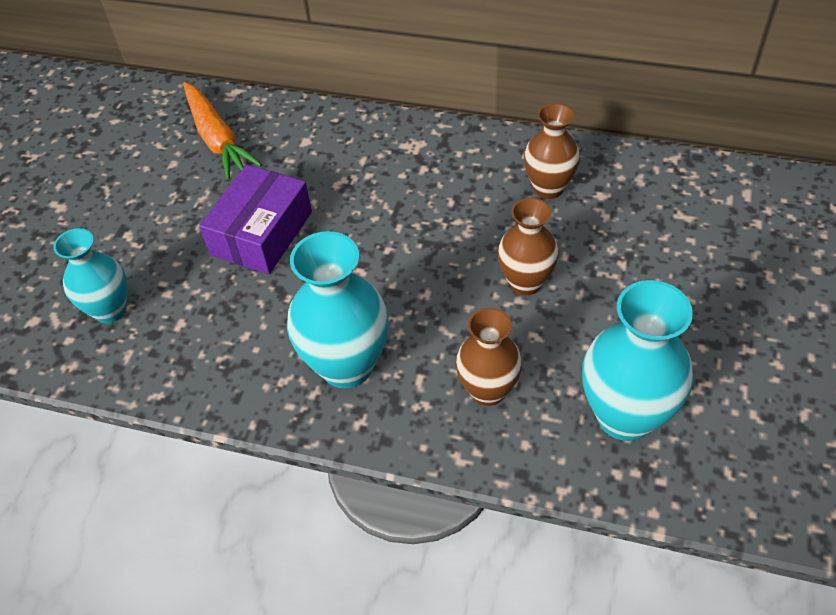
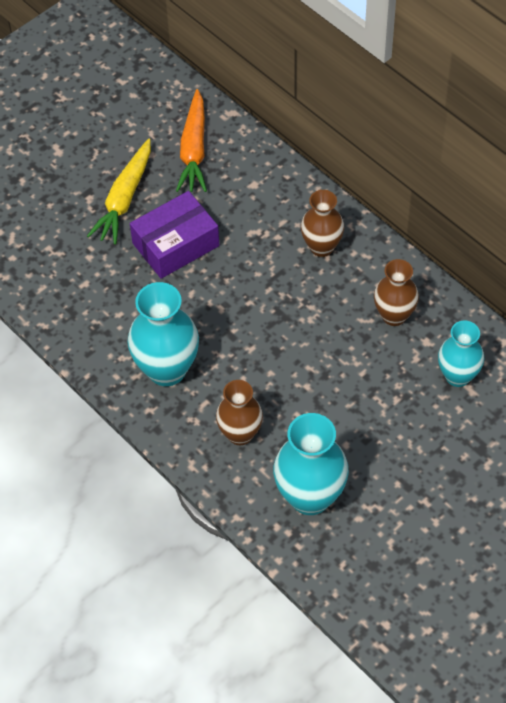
camera: 30 degrees right, 5 degrees up
(110, 310) = (48, 250): turquoise vase -> turquoise vase (457, 376)
(170, 217) = (124, 199): none -> yellow carrot
(525, 282) = (321, 376): brown vase -> brown vase (321, 247)

